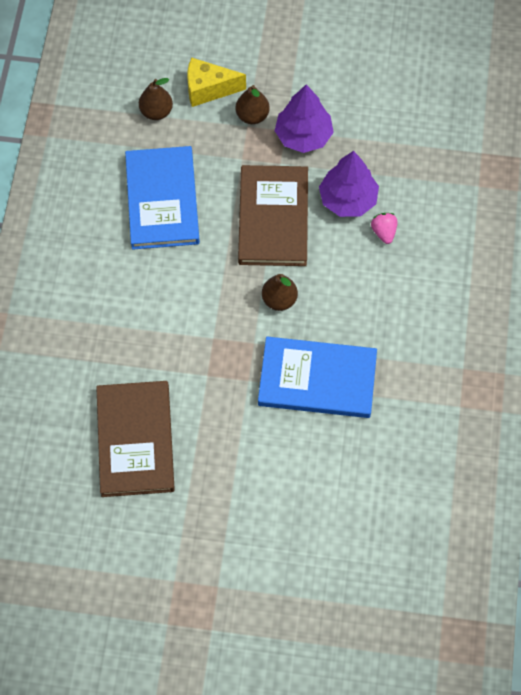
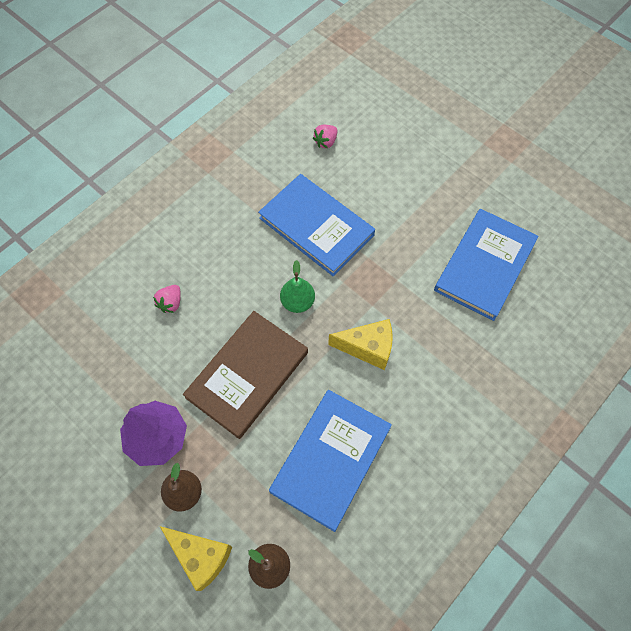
camera: 145 degrees left, 0 degrees up
(135, 440) = (484, 266): brown book -> blue book
(191, 299) = (367, 348): none -> yellow cheese
(279, 300) = (297, 302): brown pear -> green pear
(348, 199) = (173, 350): purple tree -> none
(379, 478) = (326, 142): none -> pink strawberry

